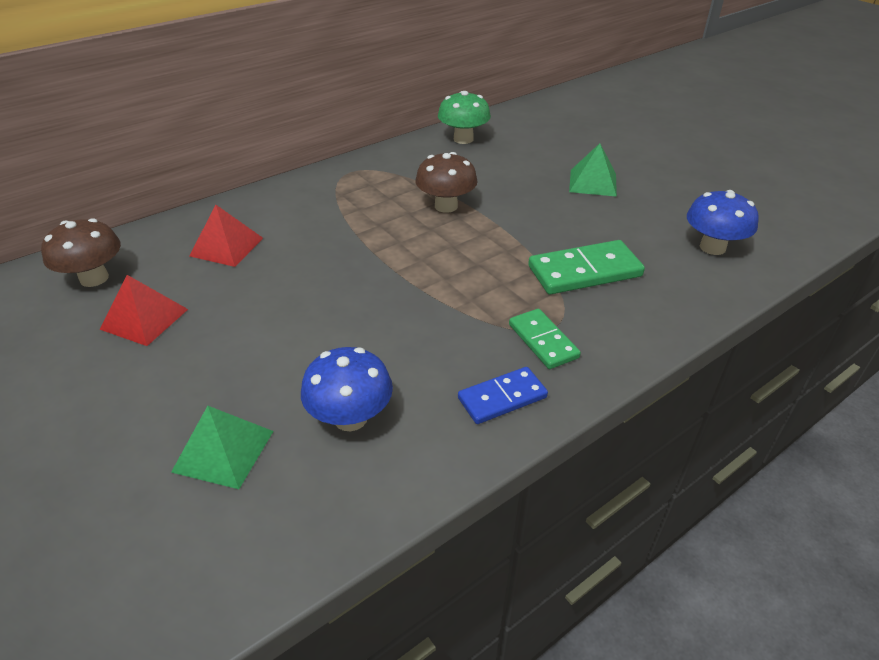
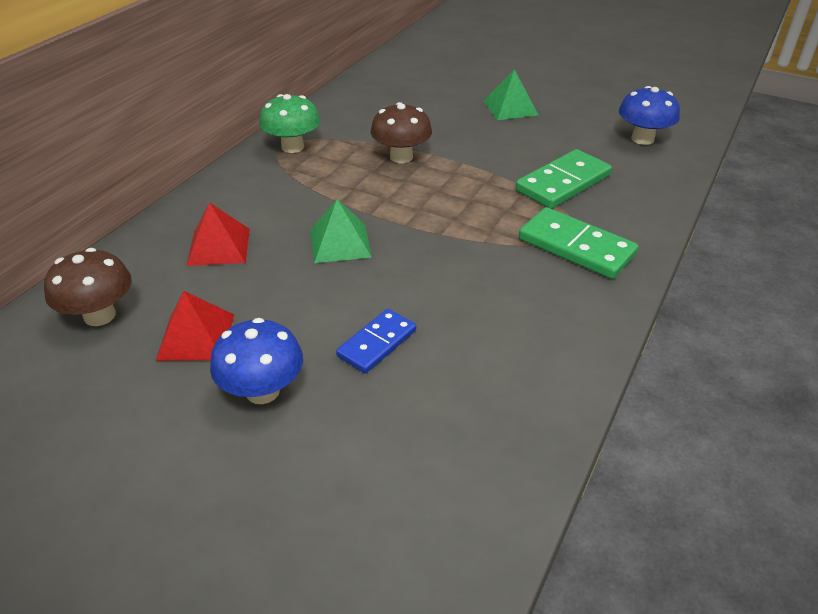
camera: 25 degrees left, 0 degrees up
(223, 451) = (386, 421): green pyramid -> green pyramid (340, 243)
(350, 418) = (474, 356): blue mushroom -> blue mushroom (262, 391)
(463, 139) = (365, 93): green mushroom -> green mushroom (292, 147)
(502, 398) = (582, 300): blue domino -> blue domino (377, 343)
(543, 341) = (576, 247): green domino -> green domino, size x1.56

